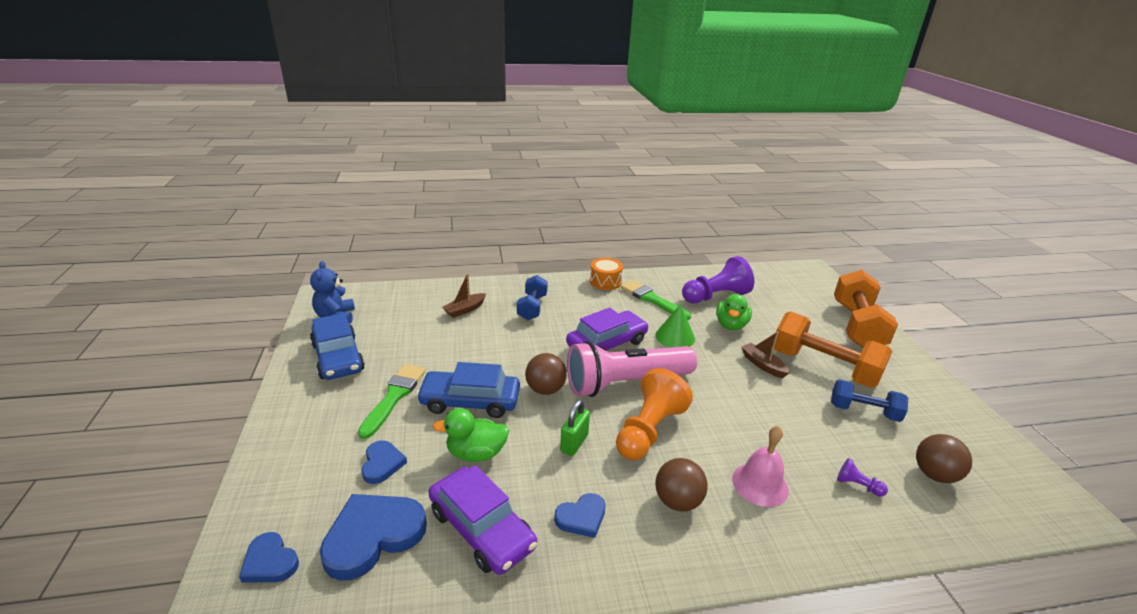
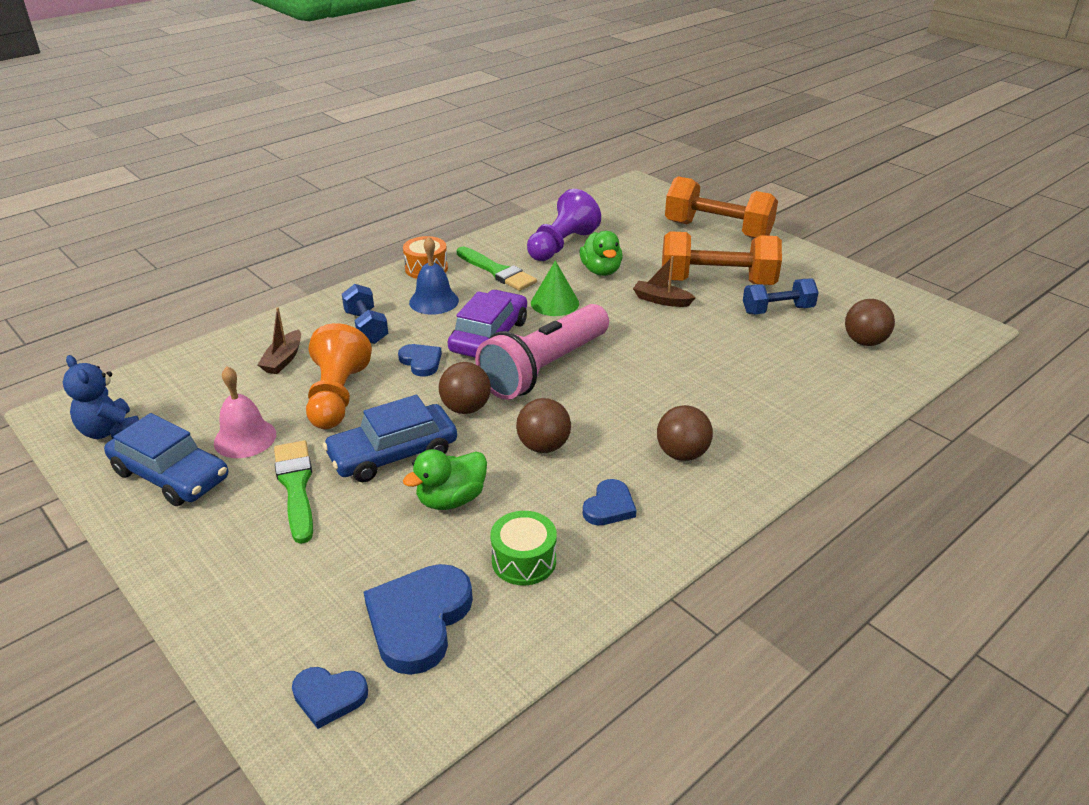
camera: 30 degrees left, 5 degrees up
(382, 464) = (356, 555): blue heart -> blue heart (421, 362)
(481, 529) = (524, 560): purple car -> green drum
(574, 443) = (543, 446): green padlock -> brown ball
(591, 305) = (434, 301): none -> blue bell
(648, 430) = (605, 404): orange pawn -> orange pawn (337, 396)
(652, 299) = (497, 271): green brush -> green brush turned 150 degrees counterclockwise
(760, 484) = (739, 409): pink bell -> pink bell (245, 438)
(856, 326) = (717, 230): orange dumbbell -> orange dumbbell turned 45 degrees counterclockwise
(857, 485) = (814, 376): purple pawn -> none

